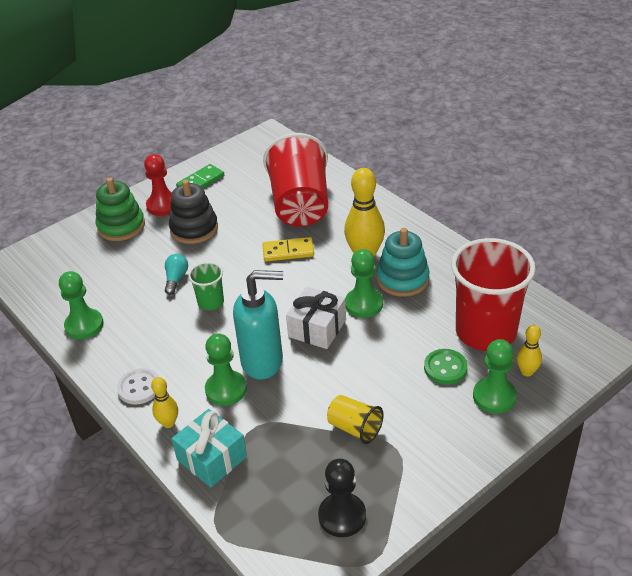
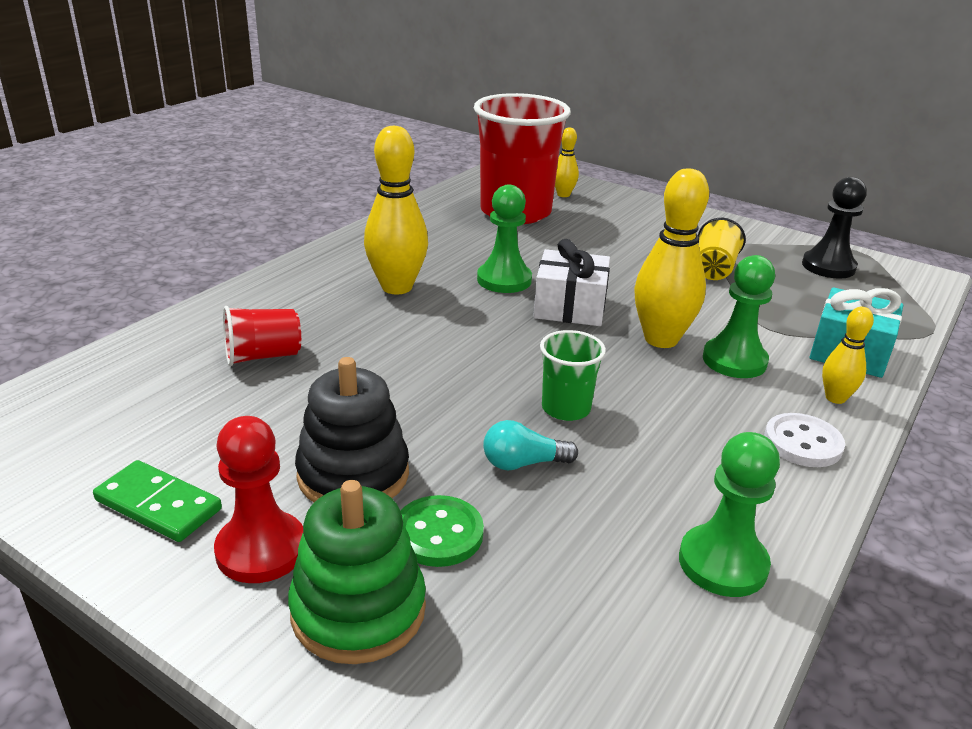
camera: 110 degrees left, 10 degrees down
(263, 361) = (661, 339): turquoise soap dispenser -> yellow bowling pin
(288, 251) = (404, 351): yellow domino -> none
(300, 205) = (263, 356): red cup -> red cup, size x0.46
(402, 279) = (441, 259): turquoise stacking toy -> none
(445, 368) = (585, 229): green button -> green button (438, 534)
(494, 396) = (609, 207): green pawn -> none

